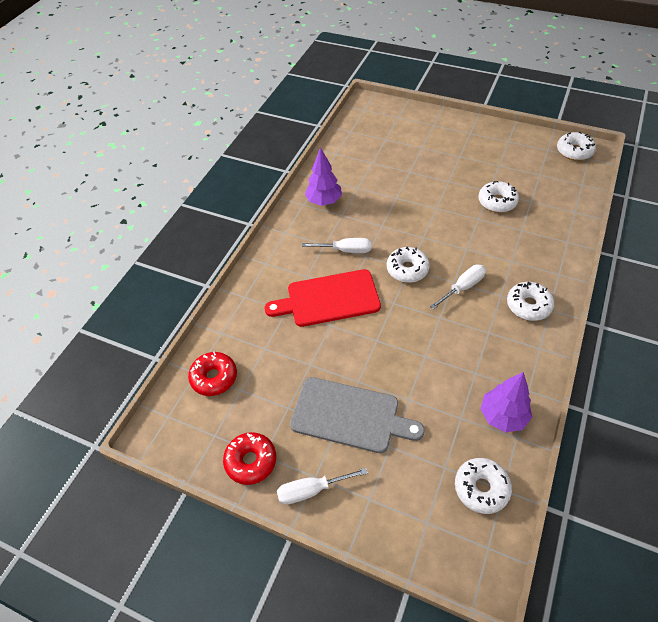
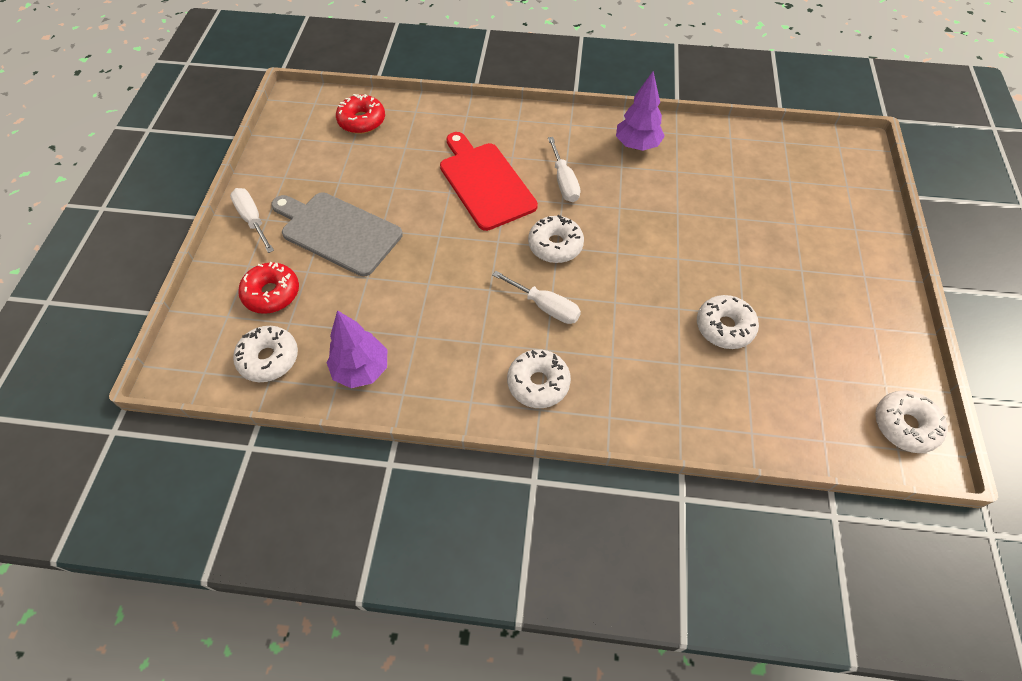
camera: 70 degrees right, 5 degrees up
(251, 461) = (277, 170): red donut -> red donut (272, 293)
(350, 416) = (337, 231): grey cutting board -> grey cutting board turned 120 degrees clockwise

